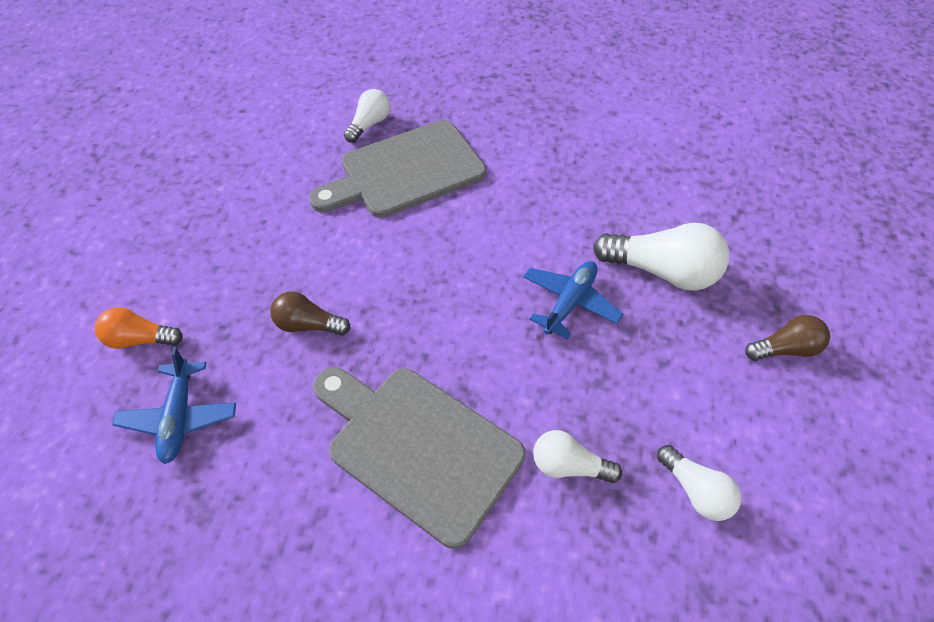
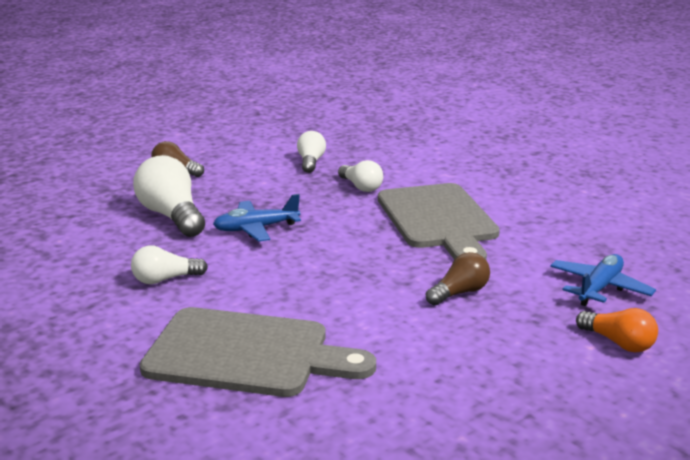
camera: 140 degrees left, 30 degrees down
(308, 325) = (459, 293): brown light bulb -> brown light bulb turned 90 degrees counterclockwise
(369, 124) = (216, 420): white light bulb -> white light bulb (165, 279)

